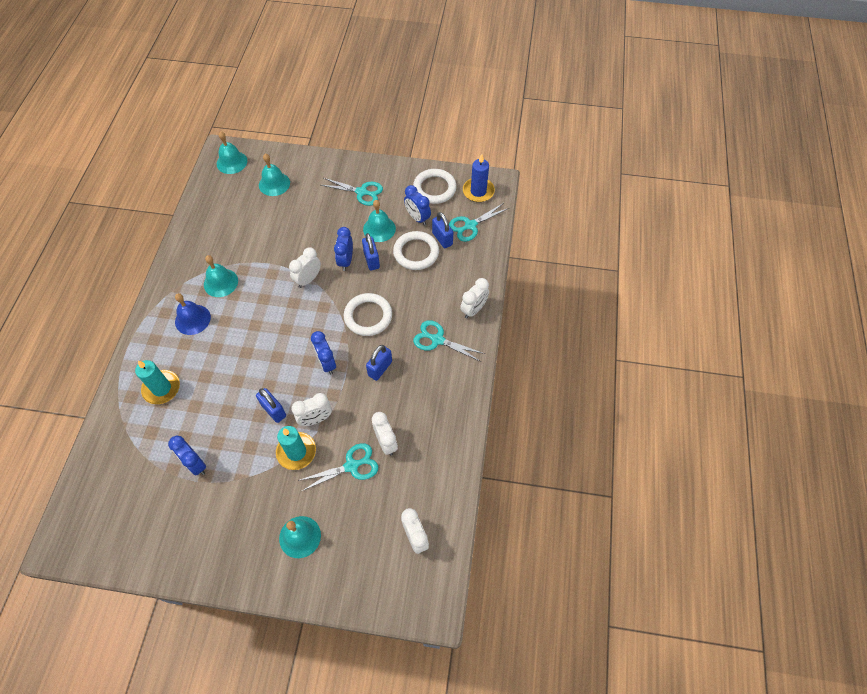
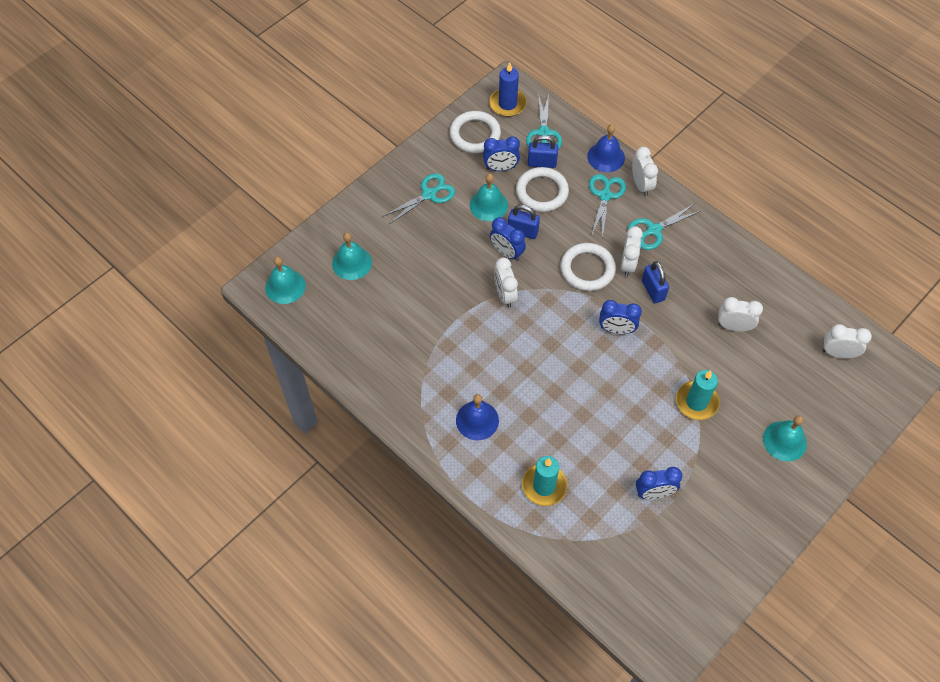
camera: 55 degrees left, 0 degrees up
(220, 282) = (448, 373): turquoise bell -> none
(274, 410) = (639, 399): blue padlock -> none
(315, 419) = (672, 369): white clock -> white clock (628, 264)
(352, 466) = (740, 365): turquoise scissors -> turquoise scissors (605, 195)
(481, 274) = (606, 157): none -> blue bell

